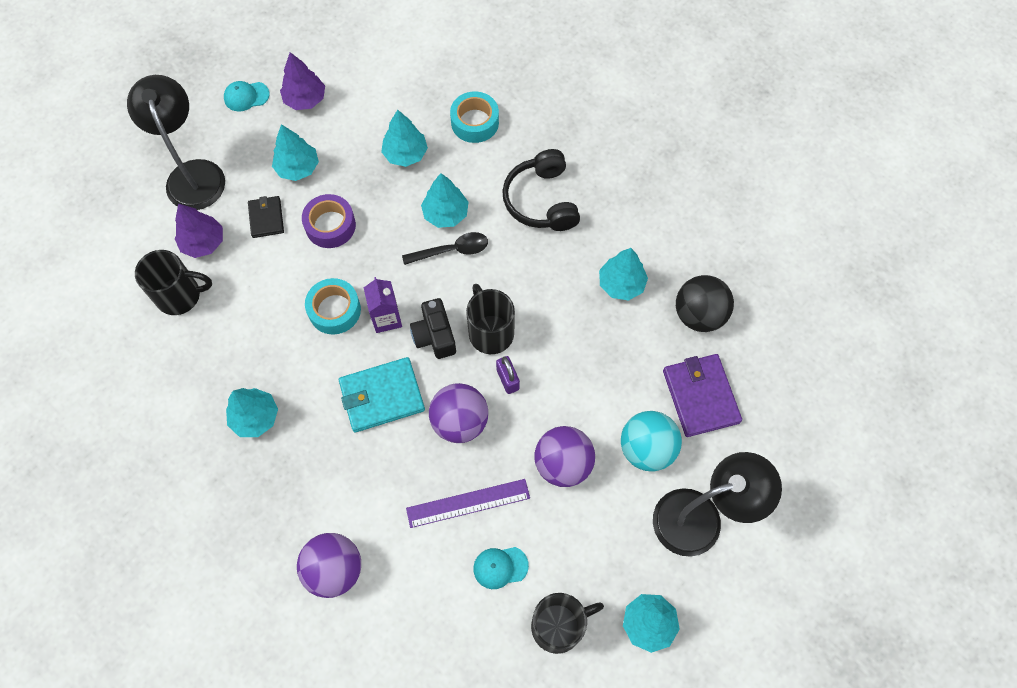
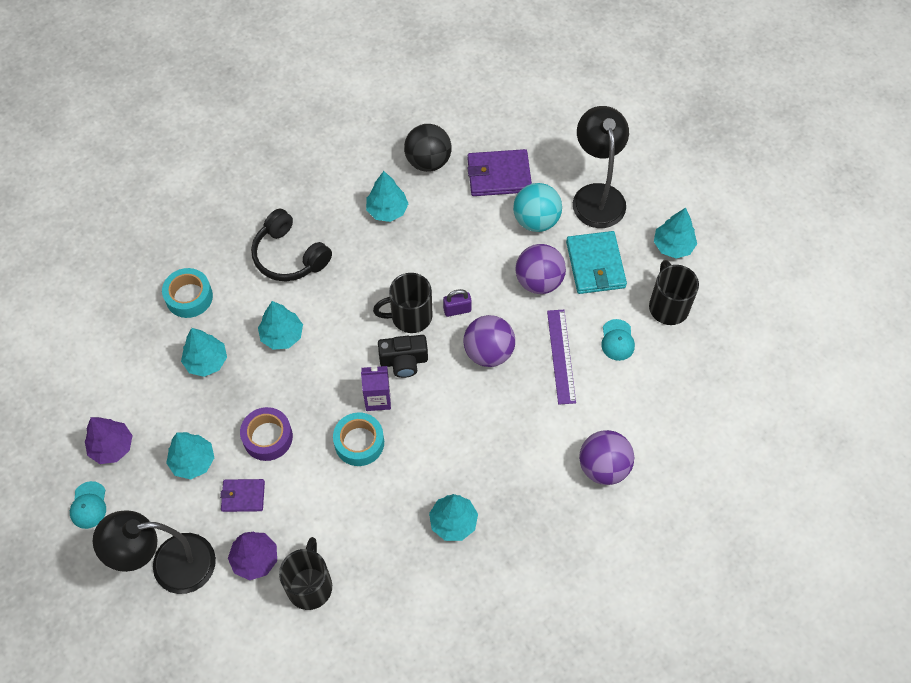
camera: 80 degrees left, 5 degrees down
(266, 218) = (243, 496): black wallet -> purple wallet
(382, 396) = (453, 411): turquoise wallet -> turquoise wallet (595, 265)
(451, 250) = (321, 336): black spoon -> none
(541, 200) = (289, 256): black headphones -> black headphones turned 45 degrees clockwise

